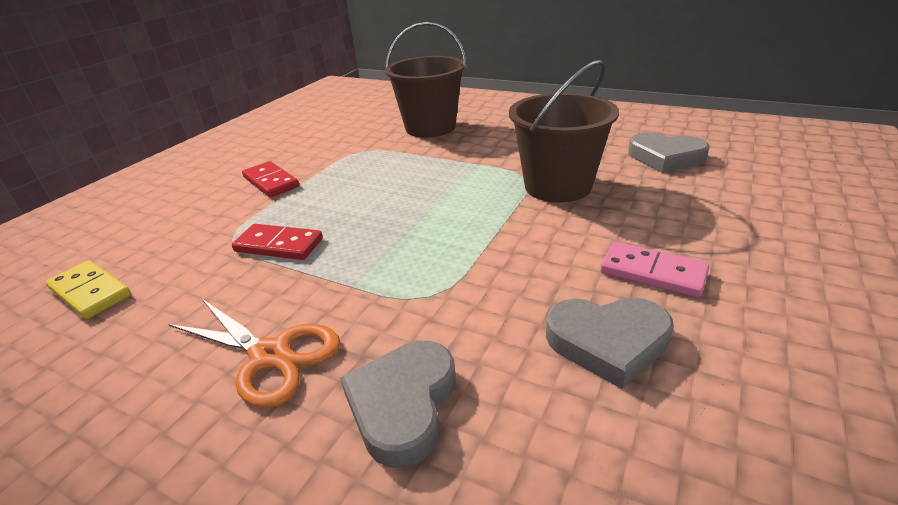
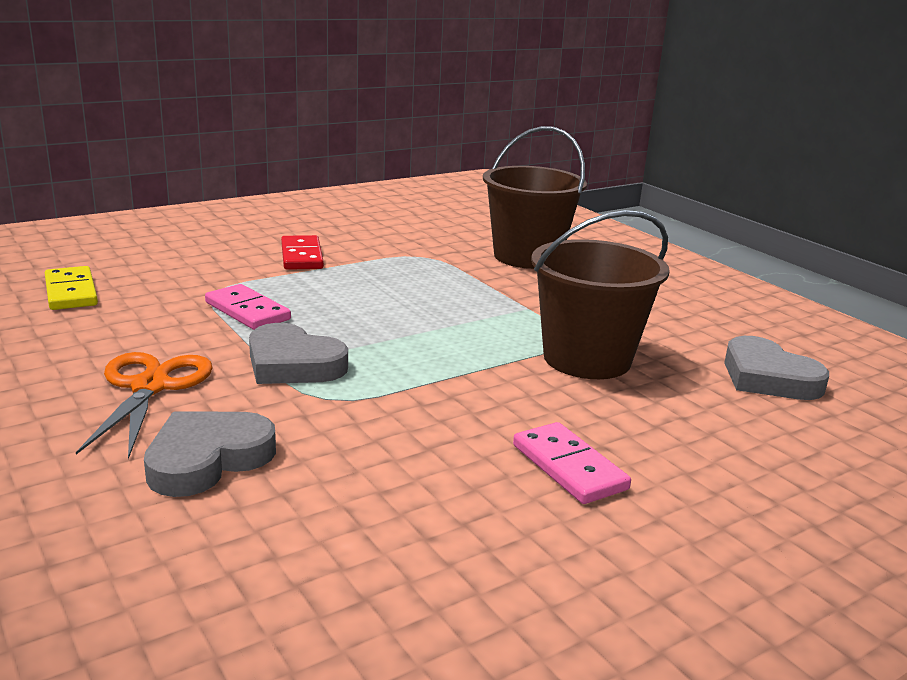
camera: 25 degrees right, 10 degrees down
(270, 355) = (150, 387): orange scissors -> orange scissors turned 150 degrees counterclockwise
(279, 245) = (247, 311): red domino -> pink domino
(608, 342) = (436, 496): grey heart -> grey heart (293, 364)

